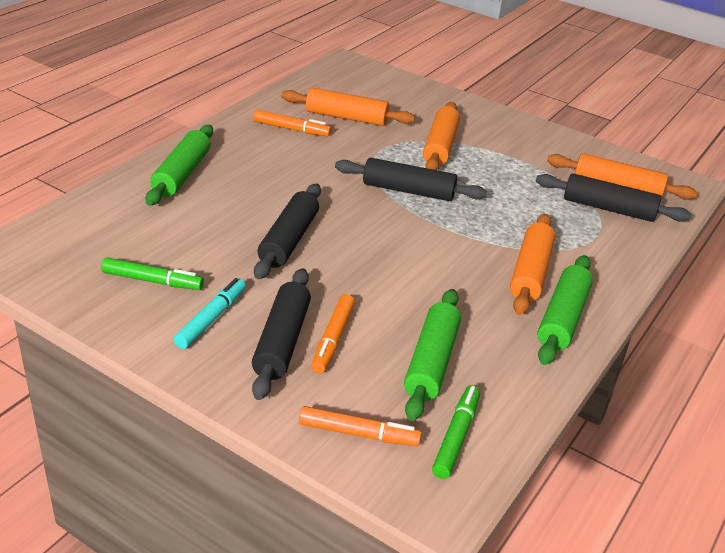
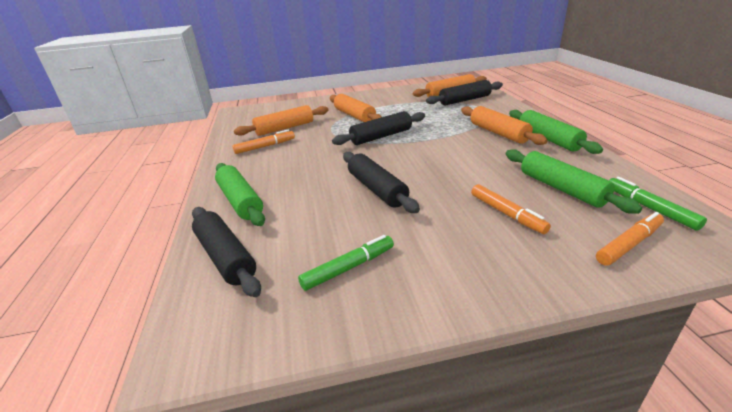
camera: 40 degrees left, 5 degrees down
(211, 319) = (432, 258): turquoise marker -> none
(282, 341) = (491, 235): black rolling pin -> black rolling pin (226, 257)

